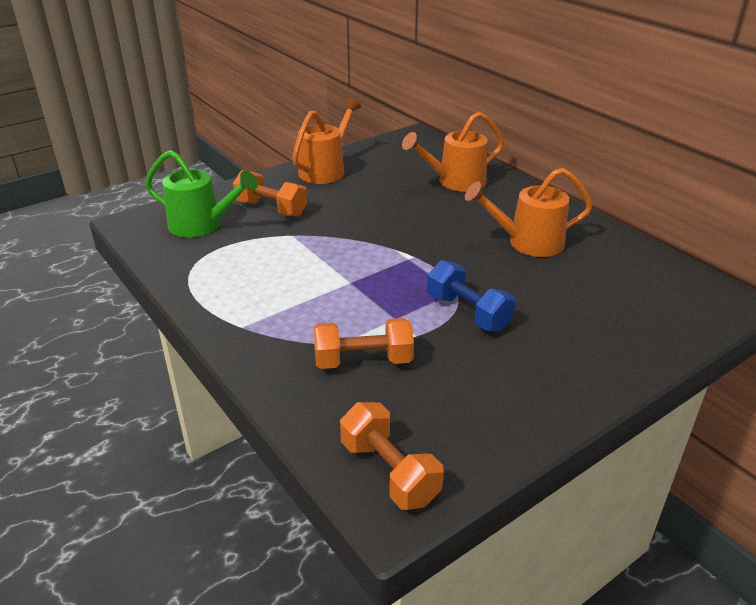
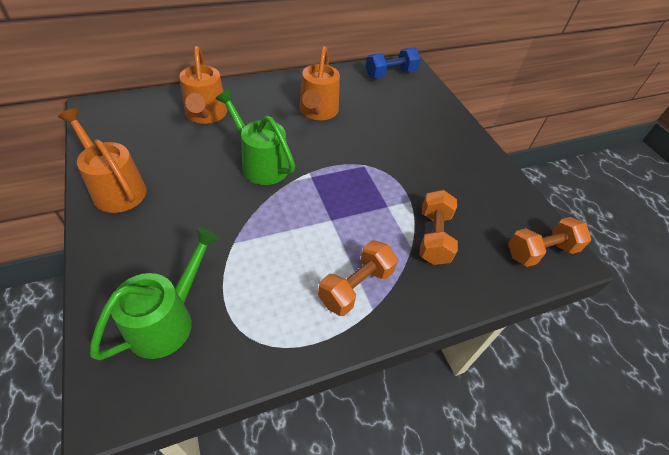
camera: 80 degrees left, 15 degrees up
(271, 208) = (170, 249): orange dumbbell -> orange dumbbell (355, 287)
(406, 225) = (260, 163): none -> green watering can
(468, 312) = (391, 167): blue dumbbell -> blue dumbbell (390, 74)

